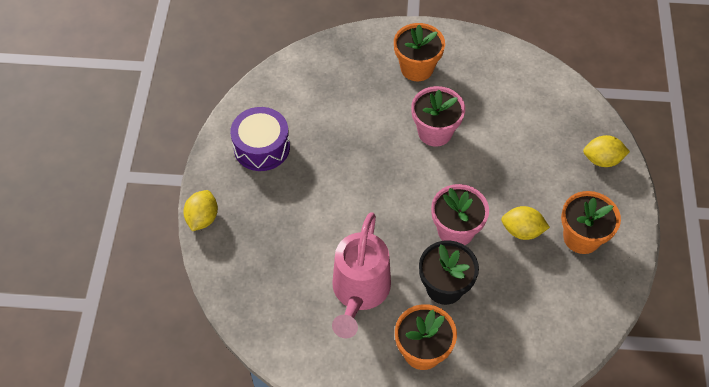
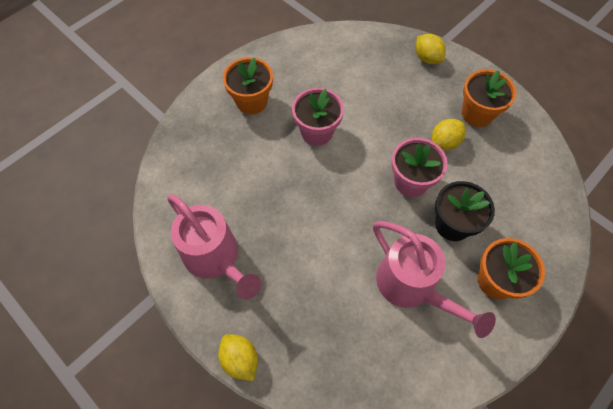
camera: 50 degrees left, 5 degrees up
(261, 147) = (216, 258): purple drum -> pink watering can
(602, 160) = (427, 58): yellow lemon -> yellow lemon turned 75 degrees counterclockwise

